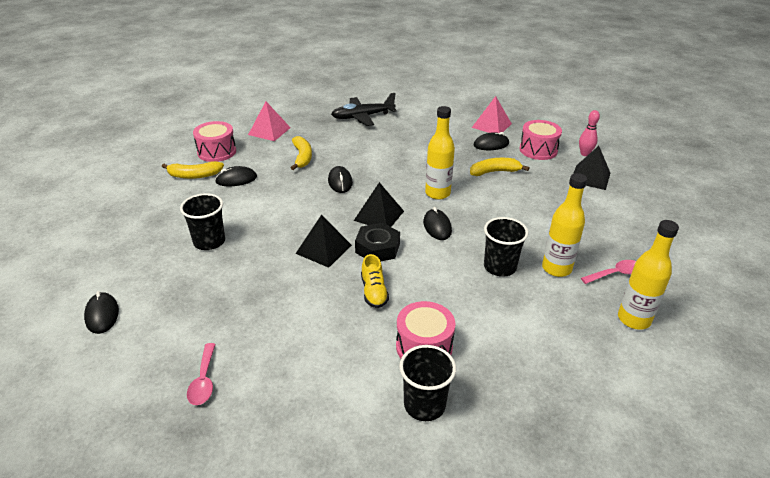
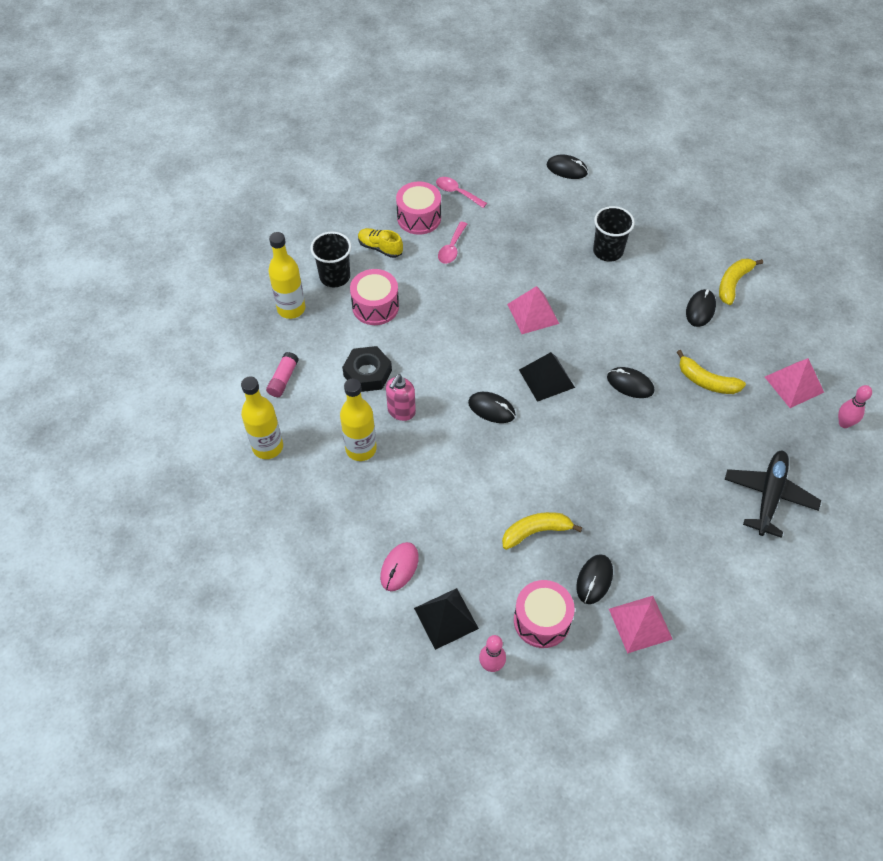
camera: 130 degrees right, 20 degrees up
(217, 152) = (773, 319): pink drum -> pink drum (419, 218)
(282, 111) = (844, 423): none -> pink bowling pin
(323, 249) = (533, 313): black pyramid -> pink pyramid
(374, 292) = (453, 313): yellow shoe -> yellow shoe (380, 248)
(377, 248) = (502, 348): black nut -> black nut (367, 373)
(437, 193) = (542, 448): yellow bottle -> yellow bottle (291, 309)
(494, 172) = (536, 532): yellow banana -> yellow banana turned 135 degrees counterclockwise
(500, 267) = (401, 411): black cup -> pink soap dispenser
(573, 356) = (283, 379): none -> pink glue stick
(596, 206) = (399, 567): none -> pink mouse
(615, 274) = (314, 485): pink spoon -> pink spoon (452, 248)

